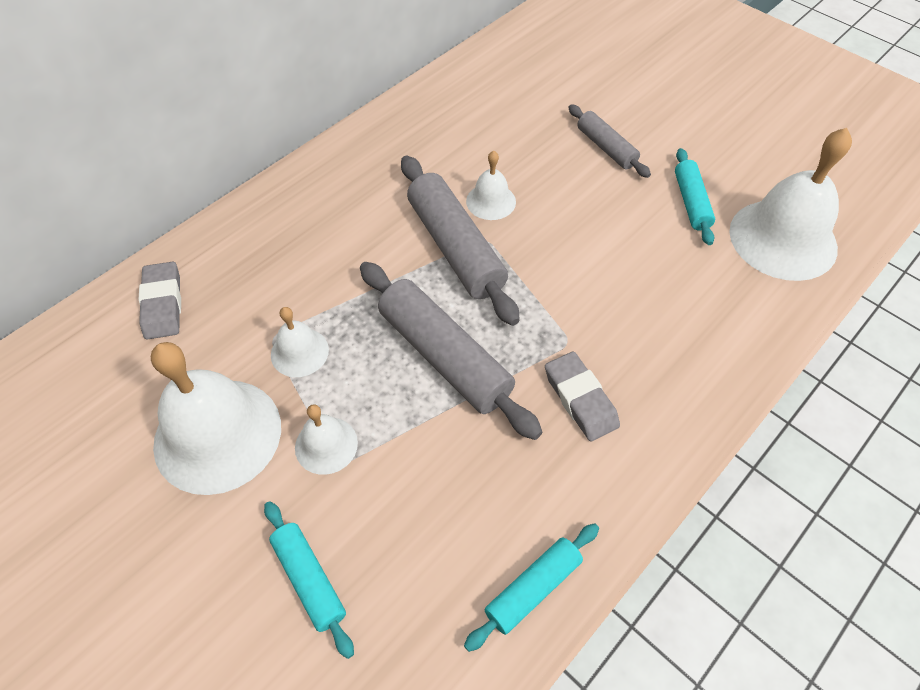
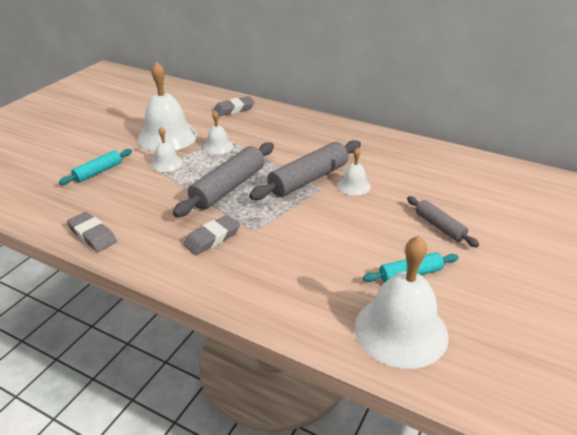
camera: 75 degrees right, 20 degrees down
(533, 588) = (92, 235): turquoise rolling pin -> grey eraser
(606, 148) = (439, 227): grey rolling pin -> grey rolling pin turned 75 degrees counterclockwise

